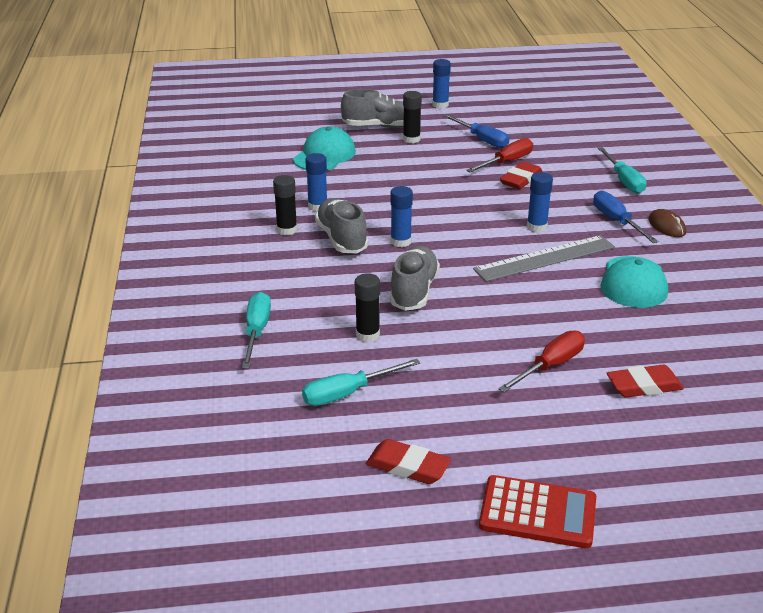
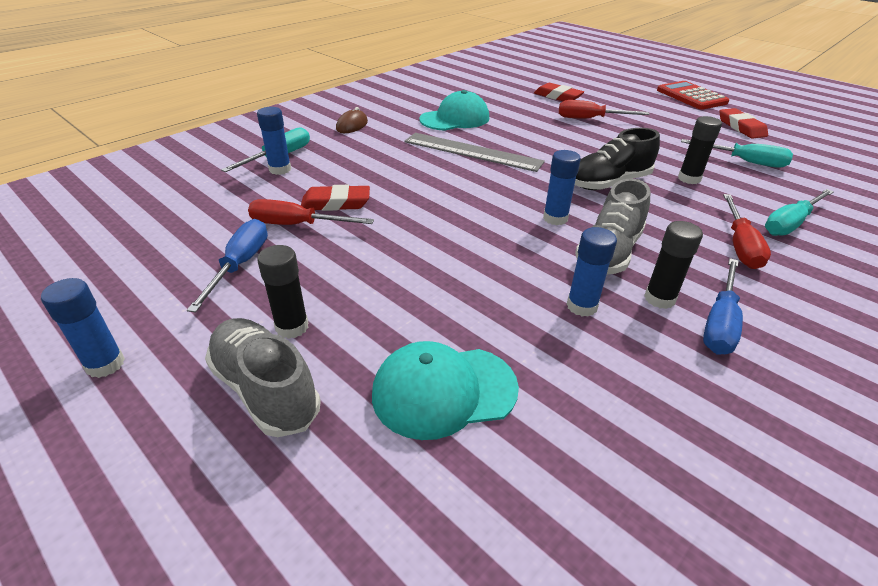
camera: 130 degrees left, 5 degrees up
(275, 289) = (740, 245): none -> red screwdriver
(414, 291) = (609, 183): grey shoe -> black shoe
(537, 227) = (426, 168): blue glue stick -> blue glue stick (280, 169)
(616, 221) = (368, 142): blue screwdriver -> blue screwdriver (719, 323)

